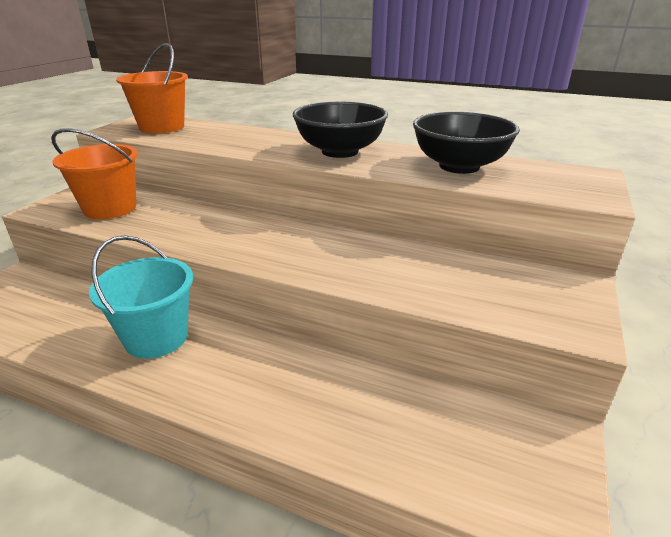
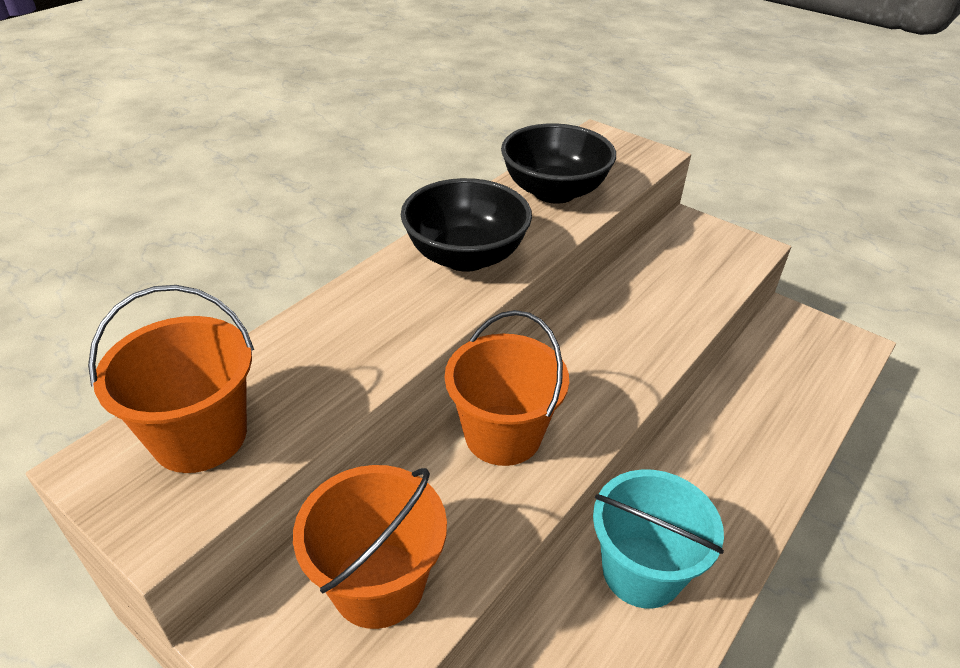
camera: 75 degrees left, 10 degrees up
(221, 225) = (503, 435): none -> orange bucket

